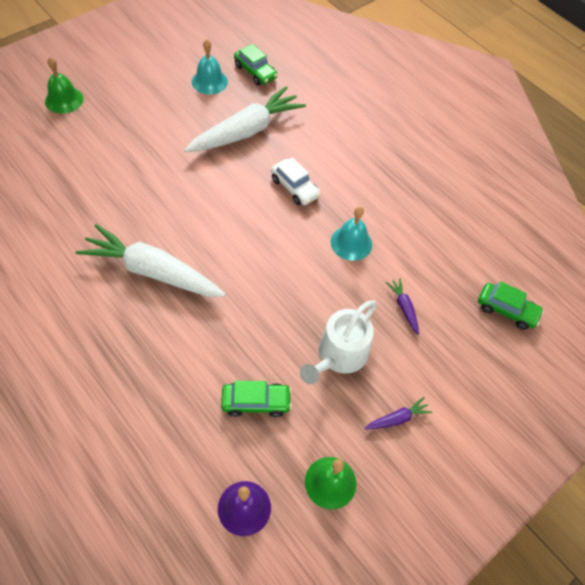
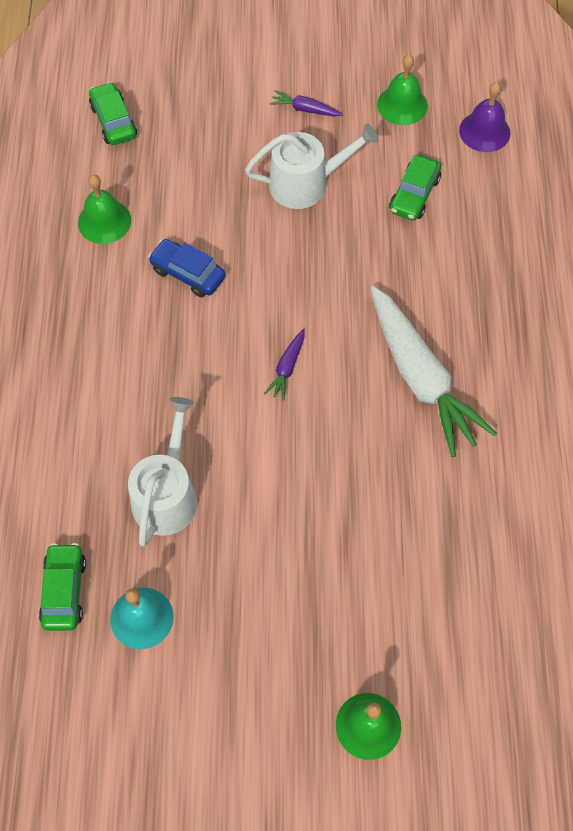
camera: 135 degrees left, 5 degrees up
(246, 131) = (167, 495): white carrot -> white watering can
(256, 402) = (414, 195): green car -> green car turned 105 degrees counterclockwise
(294, 187) = (184, 375): white car -> none
(351, 243) = (188, 273): turquoise bell -> blue car
(403, 307) = (204, 183): purple carrot -> purple carrot (287, 368)
(432, 241) = (104, 221): none -> green bell

